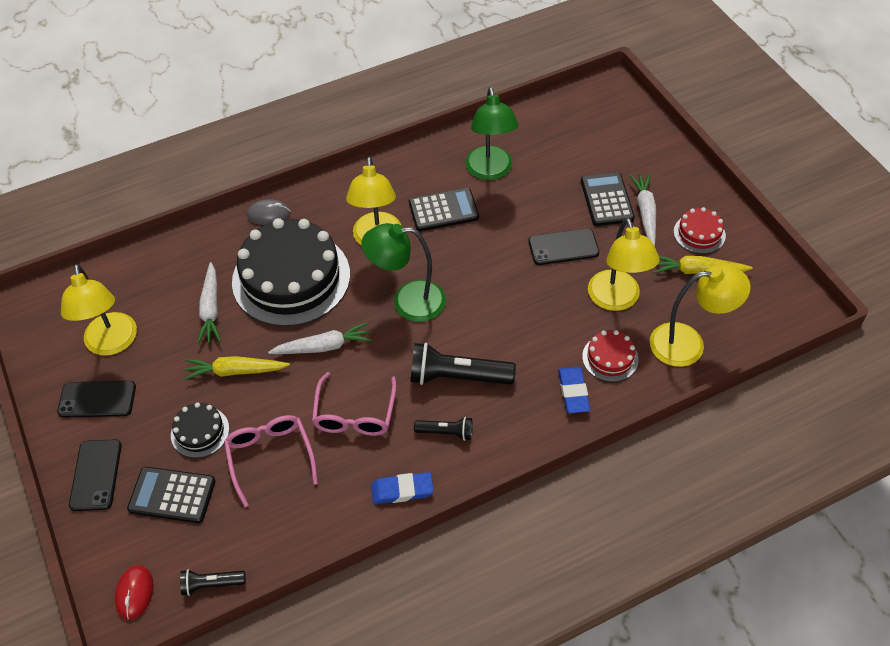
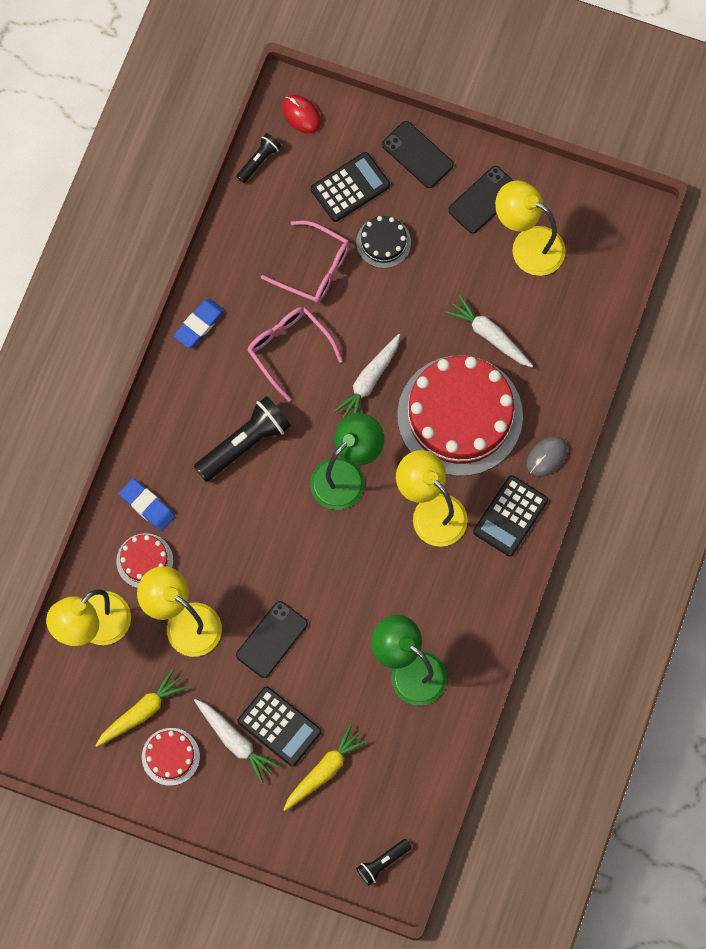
camera: 135 degrees right, 20 degrees up
(235, 371) = (411, 305): yellow carrot -> yellow carrot (324, 770)
(291, 278) = (460, 415): black cake -> red cake
(443, 210) = (406, 590): black calculator -> black calculator (510, 516)
(446, 432) = (210, 392): black flashlight -> black flashlight (383, 863)

